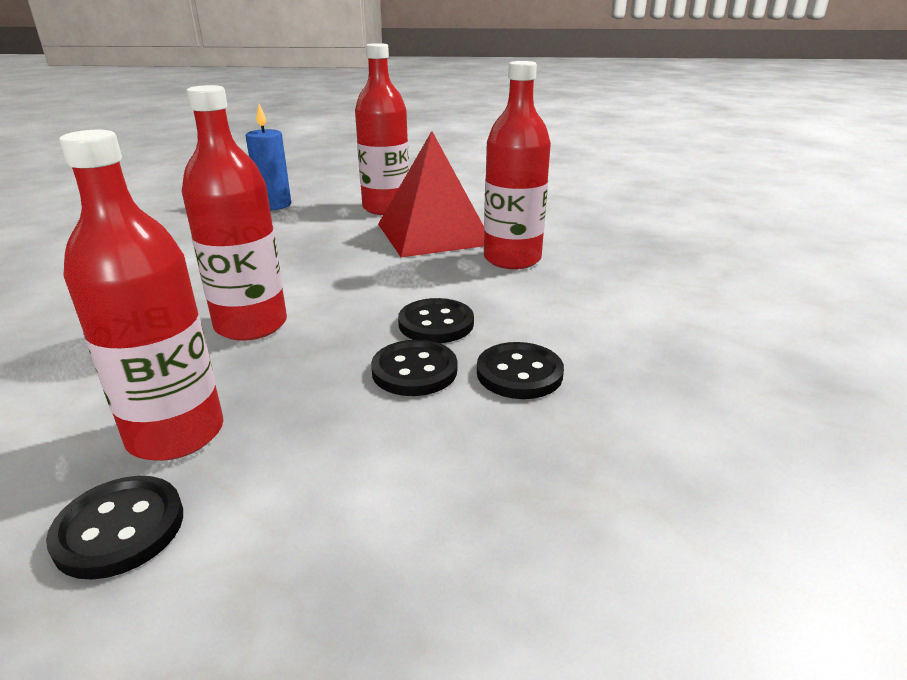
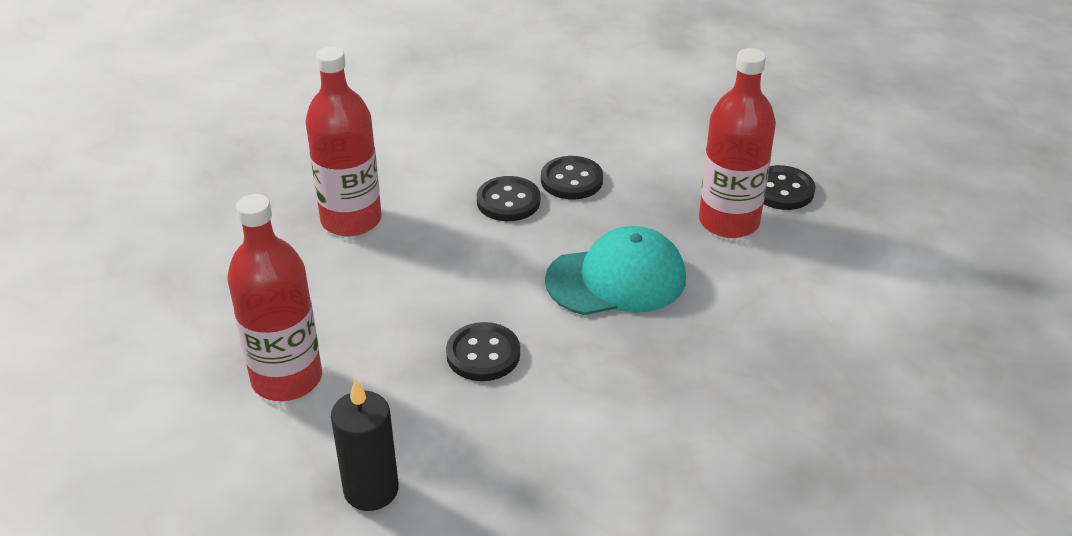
camera: 130 degrees left, 10 degrees up
(251, 325) = (616, 279): red bottle -> turquoise cap
(274, 205) = (371, 490): blue candle -> black candle
(433, 234) = (335, 295): red pyramid -> none
(519, 373) = (525, 145): black button -> black button (483, 354)

